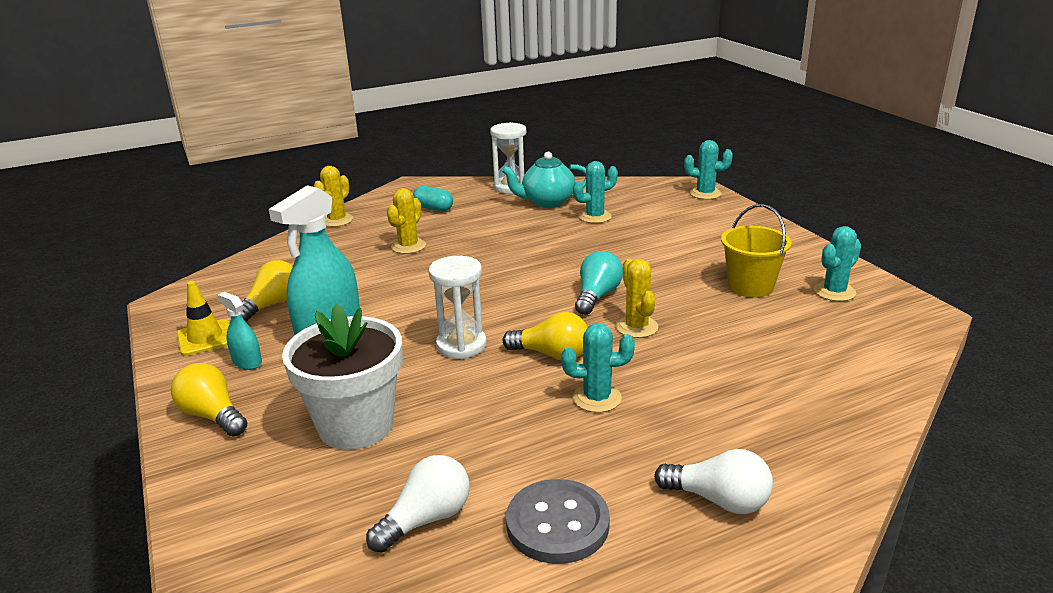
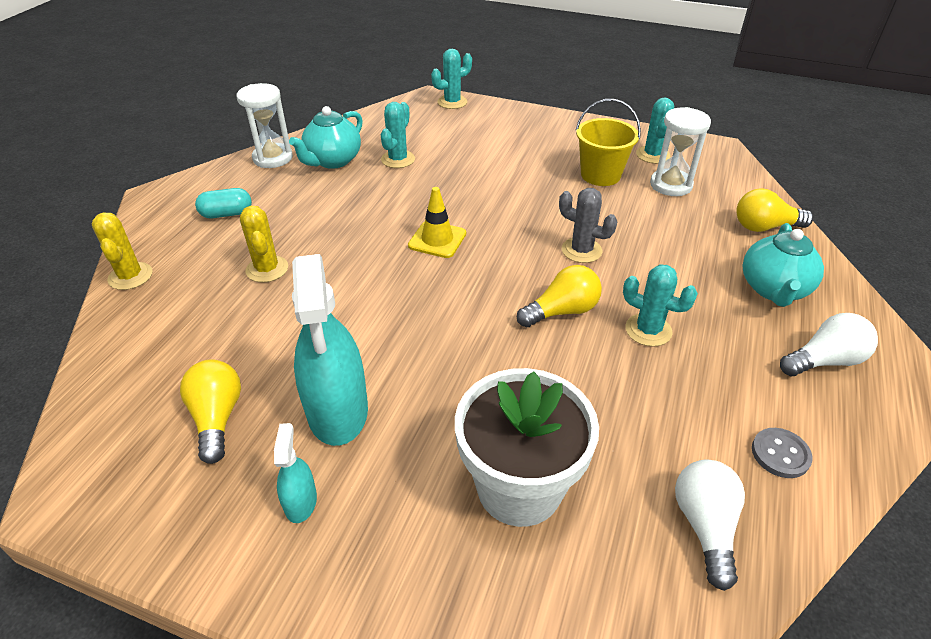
camera: 45 degrees left, 15 degrees up
(205, 338) = (199, 509): yellow traffic cone -> yellow traffic cone (437, 239)
(212, 416) = (365, 588): yellow light bulb -> yellow light bulb (764, 227)
(247, 362) = (300, 502): turquoise spray bottle -> turquoise spray bottle turned 90 degrees clockwise
(461, 345) = (481, 346): white hourglass -> white hourglass (671, 185)
(557, 524) = (780, 454): grey button -> grey button, size x0.58
(597, 296) = (513, 237): turquoise light bulb -> none
(597, 398) = (648, 330): turquoise cactus -> turquoise cactus turned 75 degrees clockwise
(636, 327) = (581, 250): yellow cactus -> grey cactus
(768, 432) = (773, 289): none -> turquoise teapot

